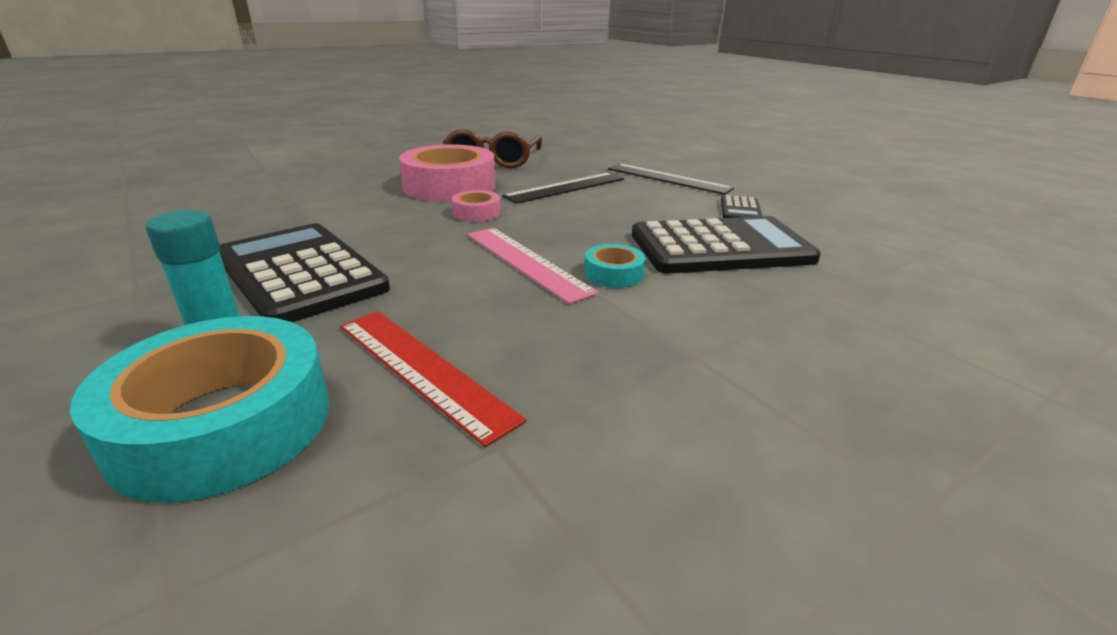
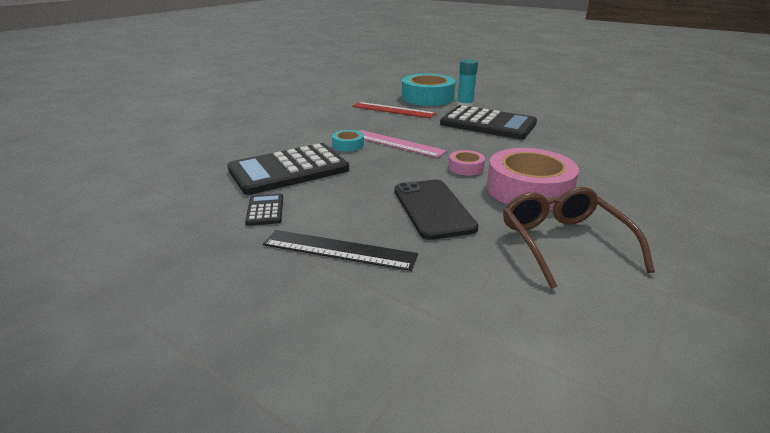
camera: 160 degrees right, 0 degrees up
(566, 187) = (433, 209): black ruler -> black phone

